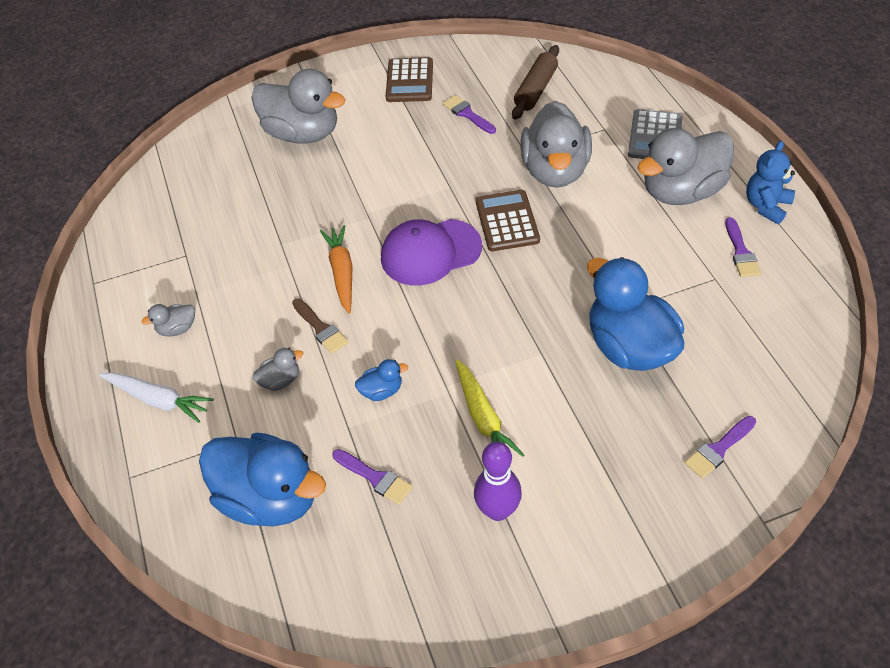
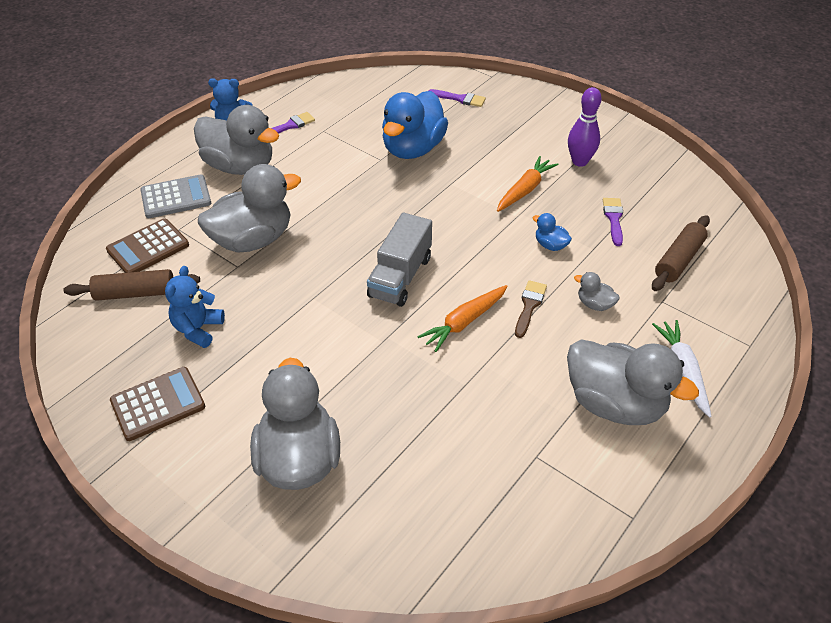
camera: 125 degrees left, 5 degrees down
(177, 329) = (614, 404): grey duck -> grey duck, size x2.36
(270, 498) = (678, 260): blue duck -> brown rolling pin
(430, 252) = (400, 277): purple cap -> grey truck
(467, 114) = (198, 329): purple brush -> blue teddy bear
(483, 418) = (525, 190): yellow carrot -> orange carrot
(507, 221) = (333, 246): brown calculator -> brown calculator (148, 248)

